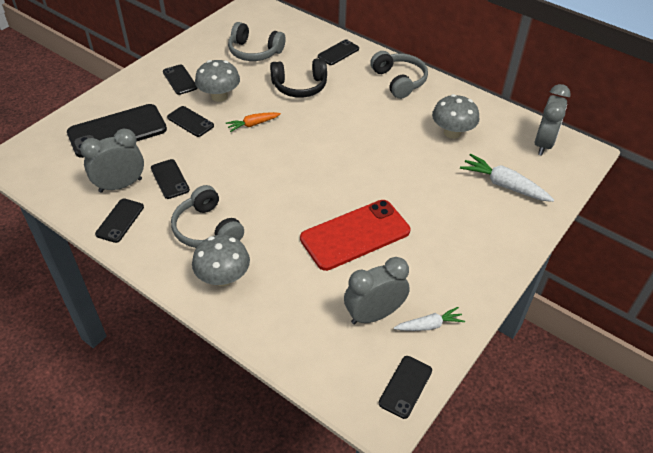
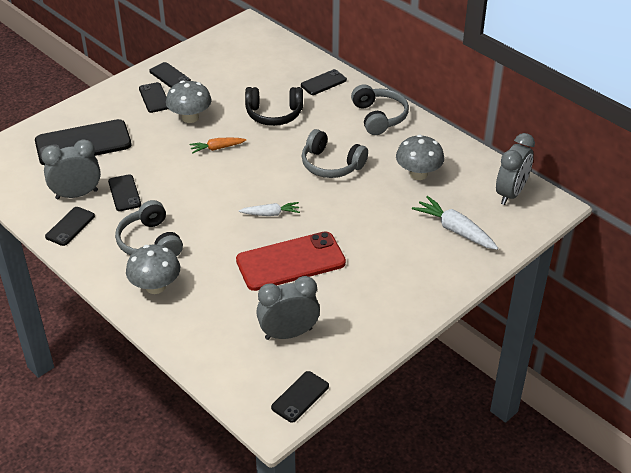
camera: 10 degrees right, 5 degrees down
(190, 122) = (156, 140): black phone -> black phone (170, 76)
(254, 52) = (236, 75): grey headphones -> grey headphones (331, 165)
(429, 325) = (338, 348): white carrot -> white carrot (271, 214)

